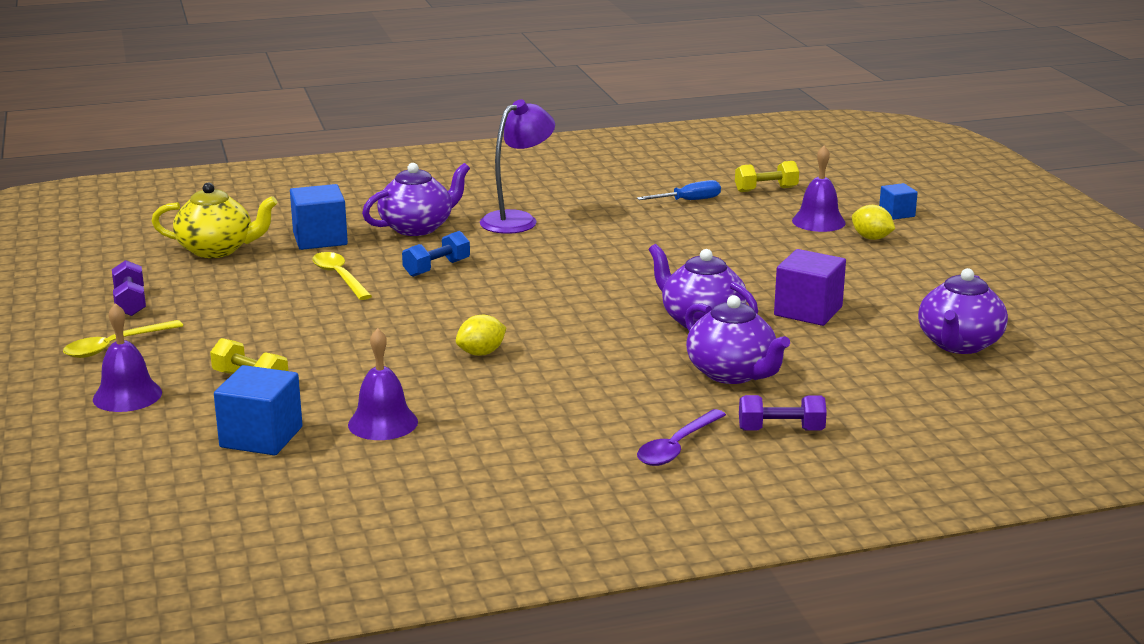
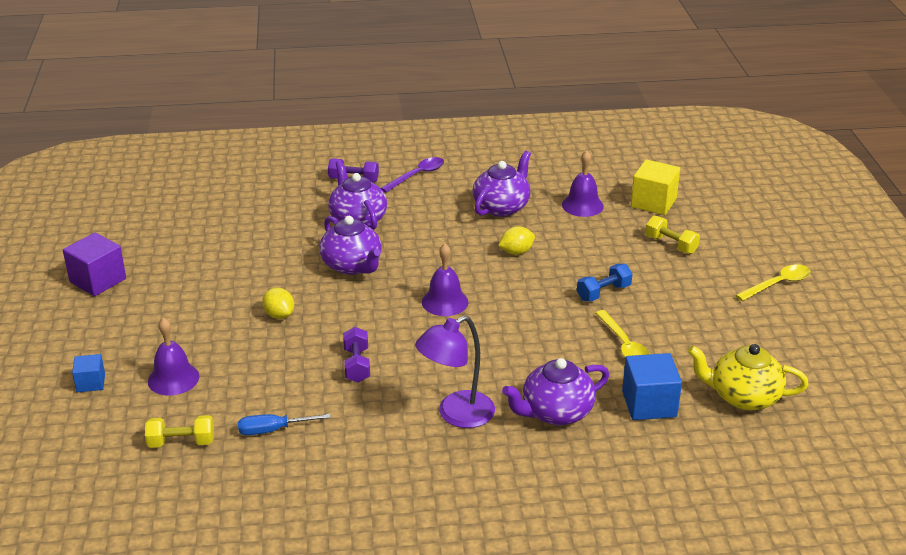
camera: 170 degrees left, 10 degrees up
(127, 395) = (748, 240): purple bell -> purple bell (445, 302)
(130, 303) = (789, 330): purple dumbbell -> purple dumbbell (357, 365)
(261, 437) = (653, 202): blue cube -> yellow cube
(436, 268) = (541, 348): blue dumbbell -> blue dumbbell (603, 292)
(808, 311) = (269, 267): purple cube -> purple cube (98, 280)
(871, 238) = (148, 348): yellow lemon -> yellow lemon (279, 315)
(959, 344) = (193, 228): purple teapot -> purple teapot (502, 207)

